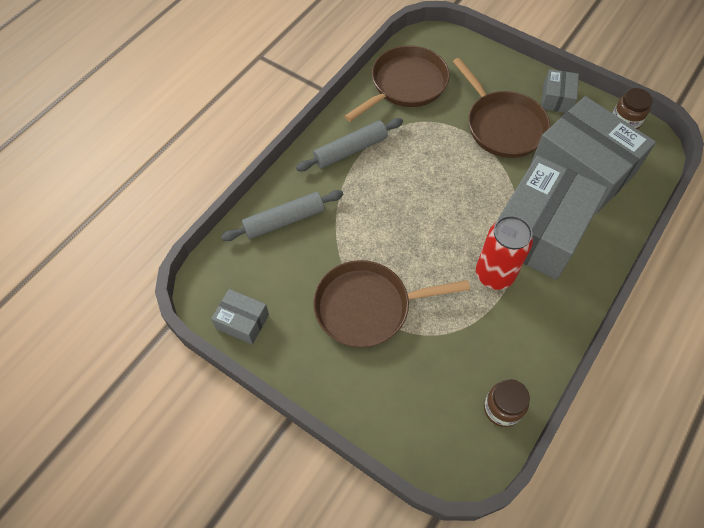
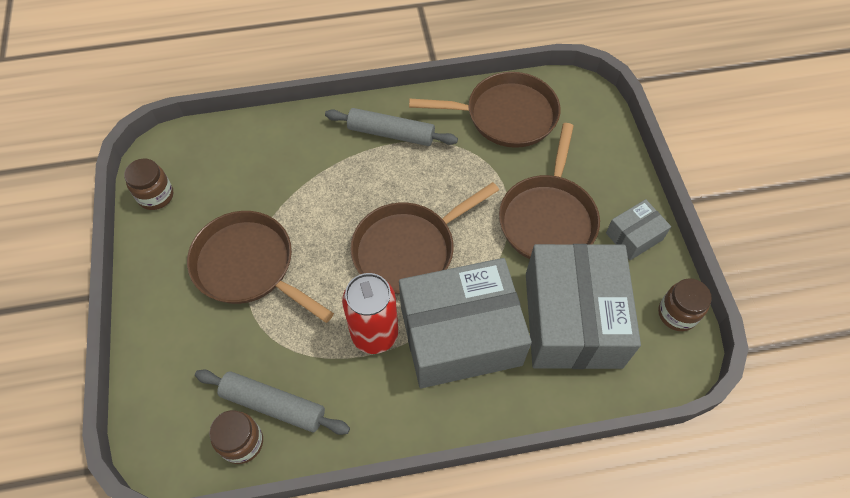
camera: 45 degrees right, 0 degrees up
(242, 321) = (156, 196): grey box -> brown jar
(284, 221) = (274, 147): grey rolling pin -> grey rolling pin (273, 405)
(450, 210) = (408, 250): none -> brown pan

